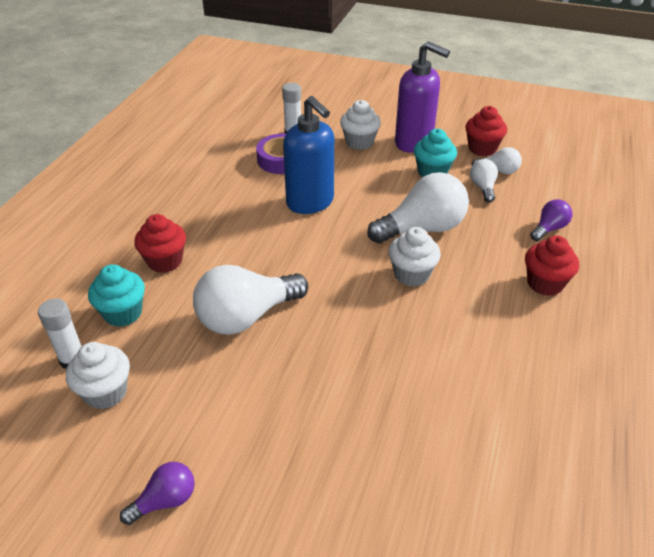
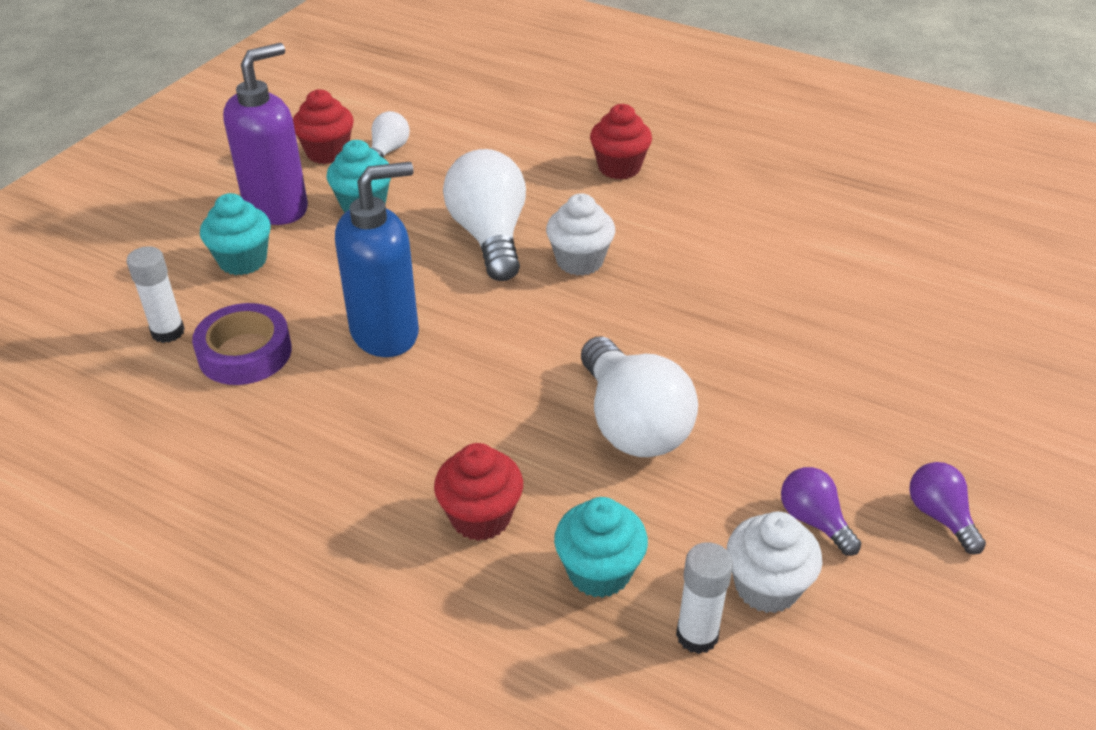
camera: 80 degrees left, 0 degrees up
(359, 142) = (243, 261): white cupcake -> turquoise cupcake
(483, 188) = (420, 171): white light bulb -> none
(549, 229) = (523, 142): purple light bulb -> purple light bulb (814, 520)

